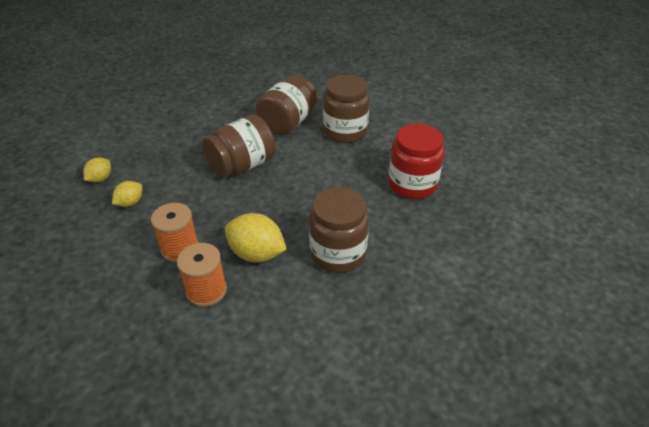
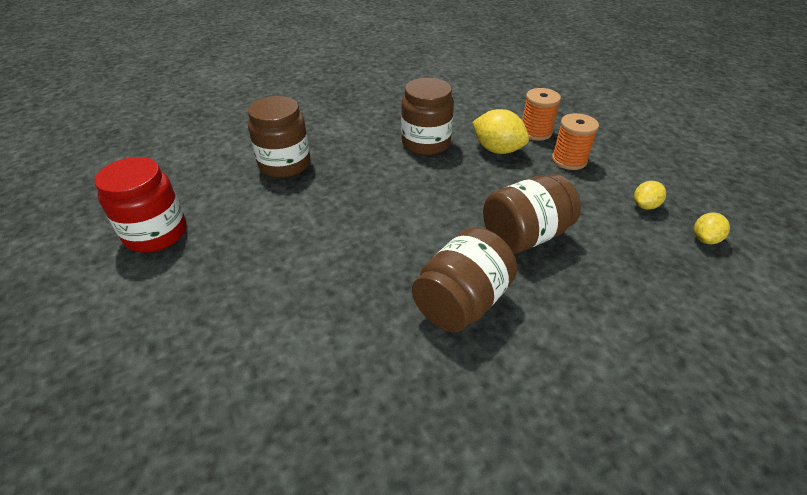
camera: 170 degrees left, 0 degrees up
(345, 131) = (376, 273): brown jar -> brown jar (285, 164)
(412, 184) = (327, 190): red jar -> red jar (156, 233)

